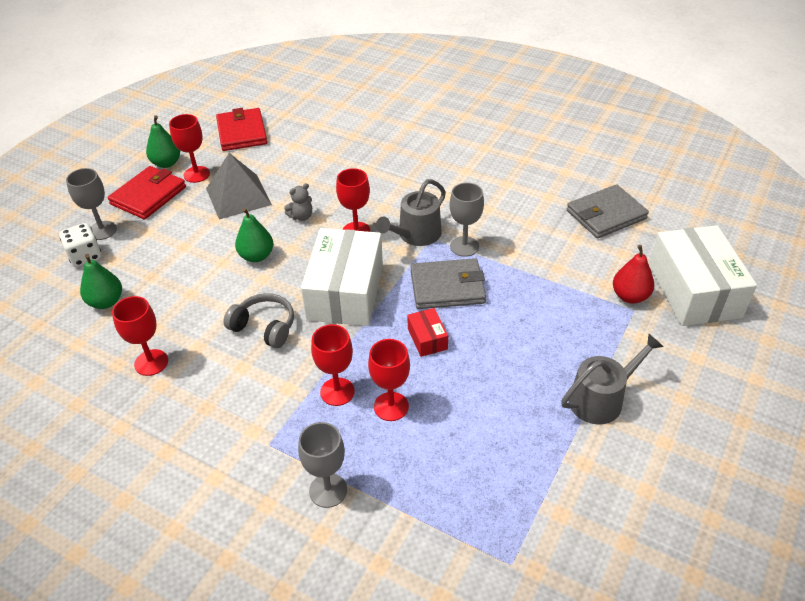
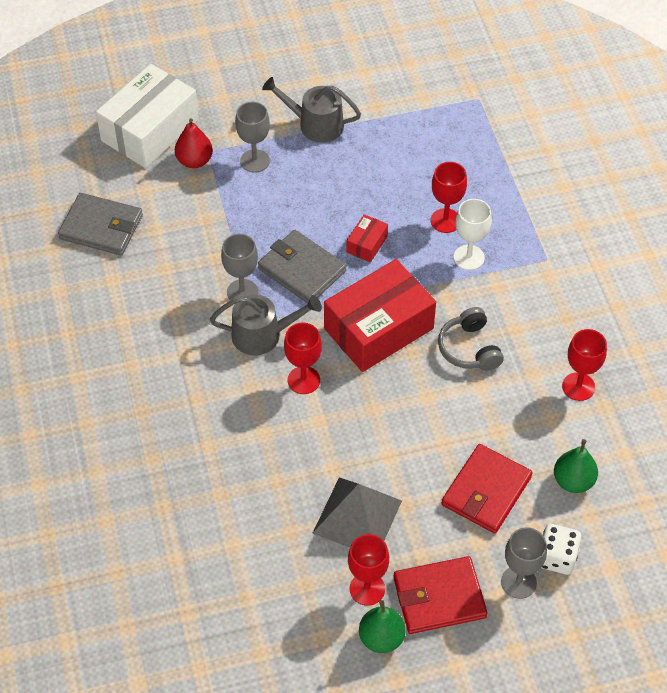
camera: 135 degrees left, 10 degrees up
(242, 132) = (261, 620): red wallet -> red wallet (486, 491)
(256, 256) = (410, 425): green pear -> none
(301, 216) = (329, 438): grey teddy bear -> none
(328, 490) = (537, 204): grey goblet -> grey goblet (254, 161)
(337, 392) = (469, 257): red goblet -> white goblet
(345, 292) = (379, 329): white box -> red box

